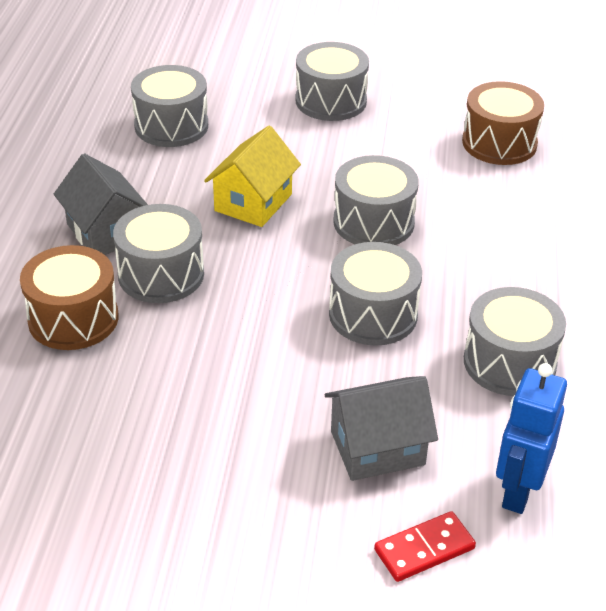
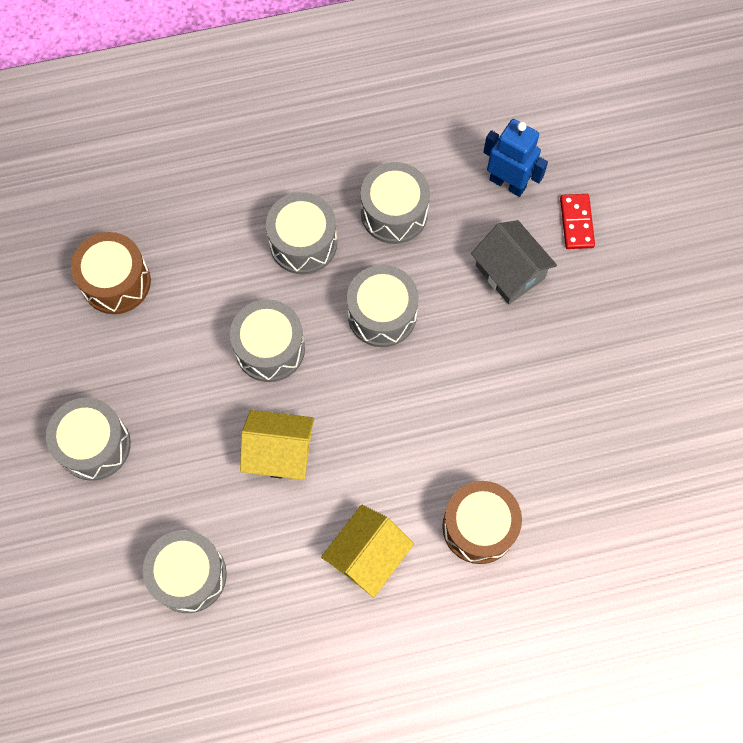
camera: 110 degrees left, 30 degrees up
(105, 232) = (367, 556): grey house -> yellow house
(161, 274) = (401, 485): grey drum -> grey drum (303, 243)
(424, 549) = (576, 222): red domino -> red domino turned 45 degrees clockwise
(518, 491) = (507, 183): blue robot -> blue robot turned 150 degrees counterclockwise

